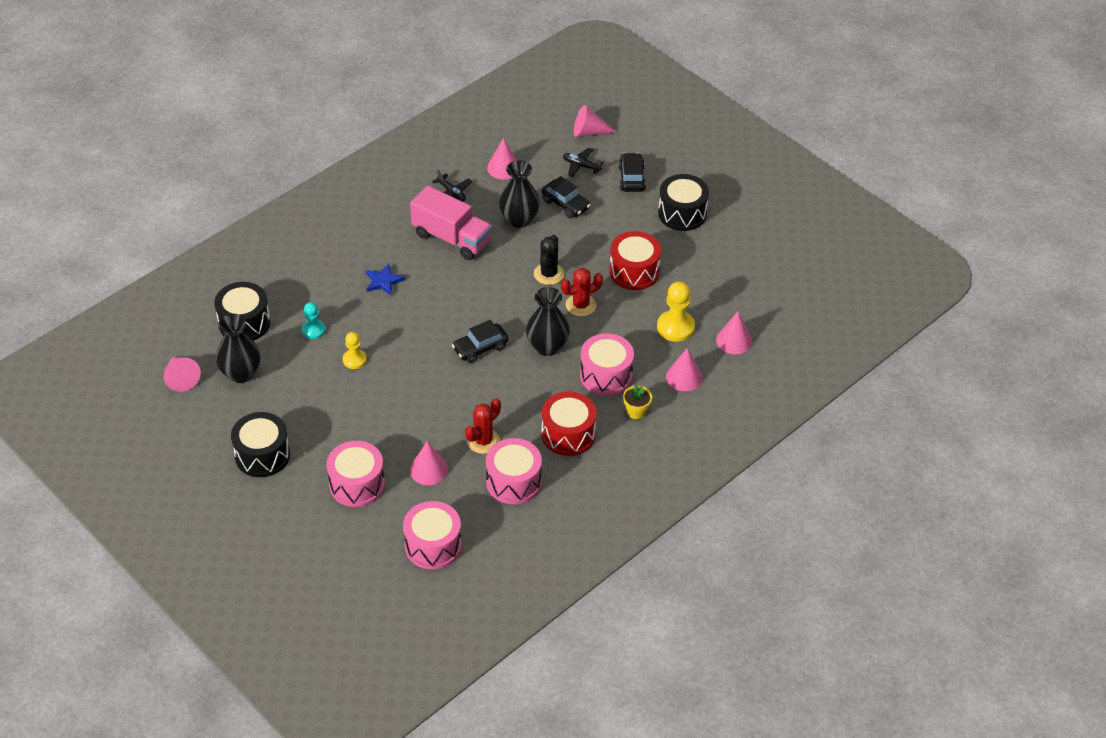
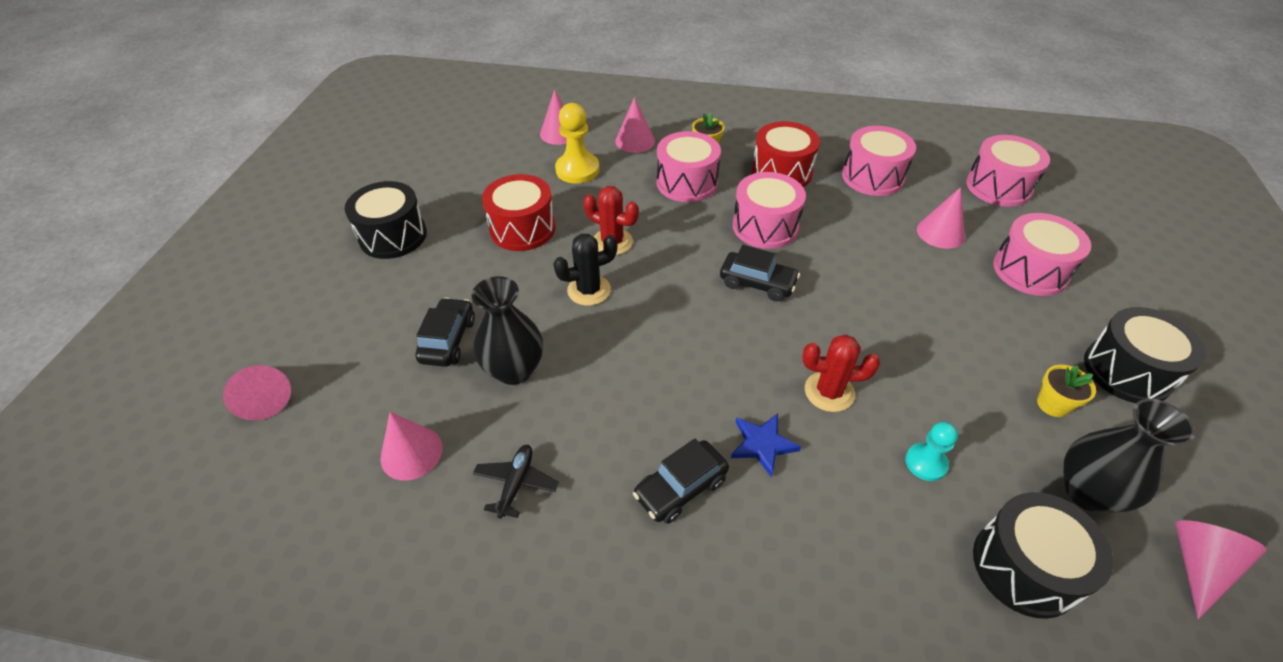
camera: 125 degrees left, 0 degrees up
(283, 404) = (1052, 404): none -> yellow flower pot
(354, 360) = (909, 382): yellow pawn -> none
(452, 238) = (611, 420): pink truck -> none
(483, 441) = (860, 217): red cactus -> red cactus (829, 392)
(523, 385) = (765, 226): none -> pink drum
(547, 347) = (696, 236): black vase -> none
(581, 166) = (353, 366): black plane -> none
(631, 178) = (352, 305): black car -> black car (681, 488)

